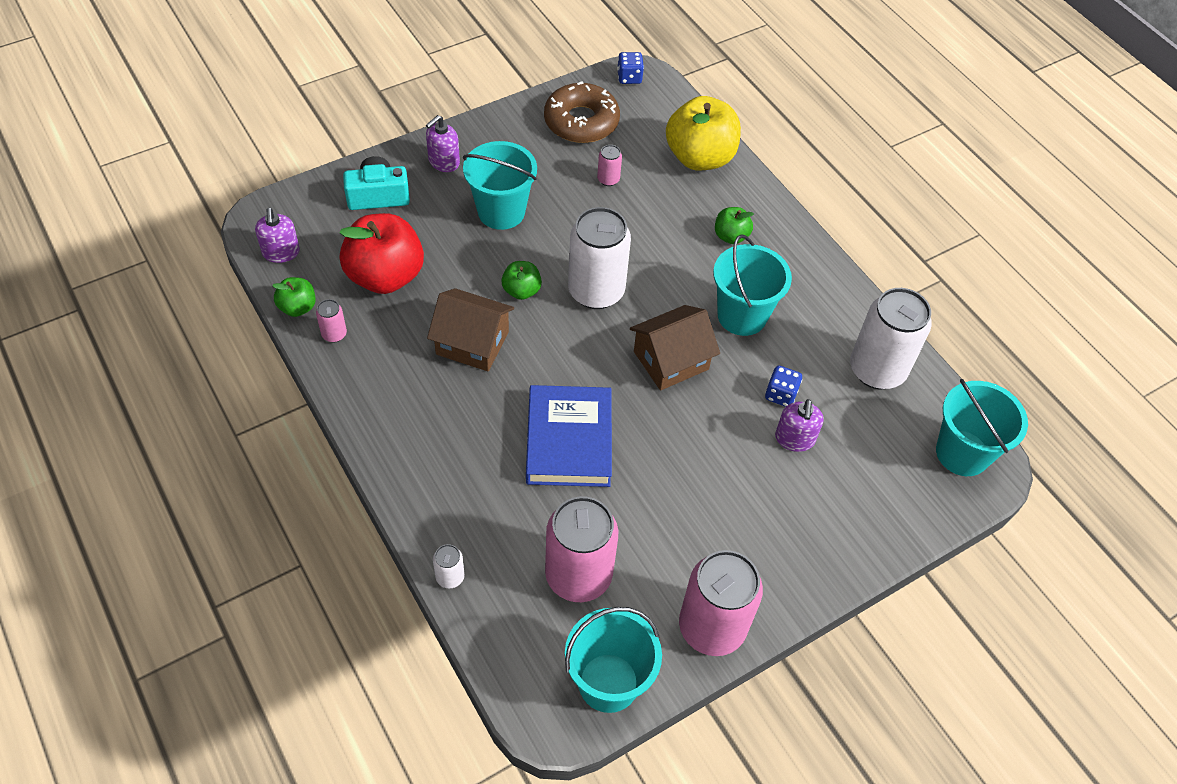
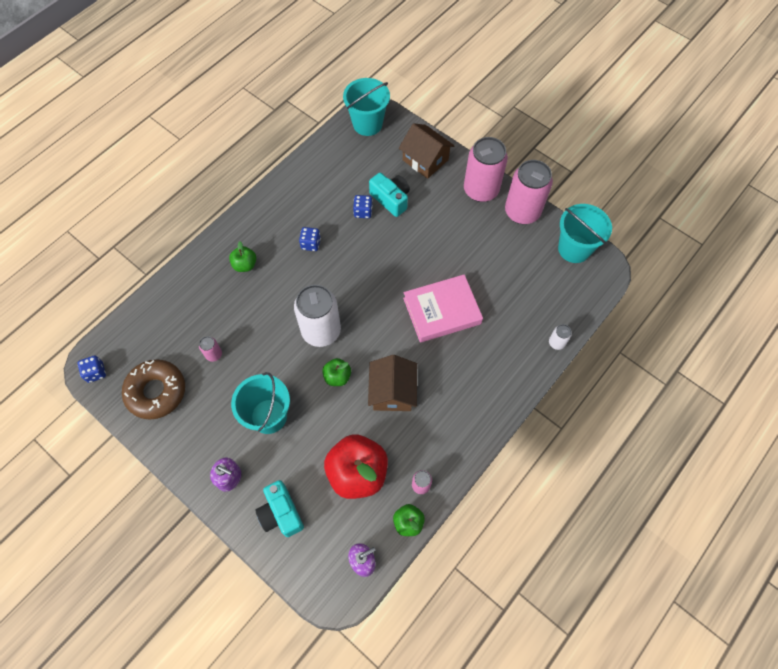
camera: 105 degrees left, 10 degrees up
(569, 441) = (442, 311): blue book -> pink book
(578, 575) = (524, 279): pink can -> pink can (481, 190)
(671, 360) = (360, 273): brown house -> brown house (425, 160)
(700, 157) = (174, 301): yellow apple -> none
(742, 315) = (311, 244): turquoise bucket -> blue dice
(794, 439) = (391, 199): purple soap dispenser -> turquoise camera
(877, 370) = (326, 169): white can -> none

